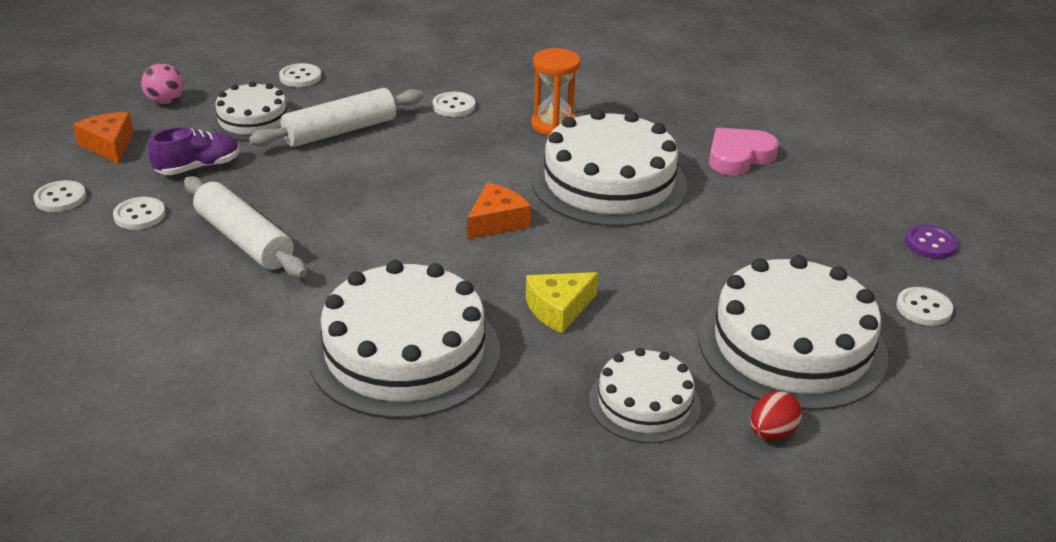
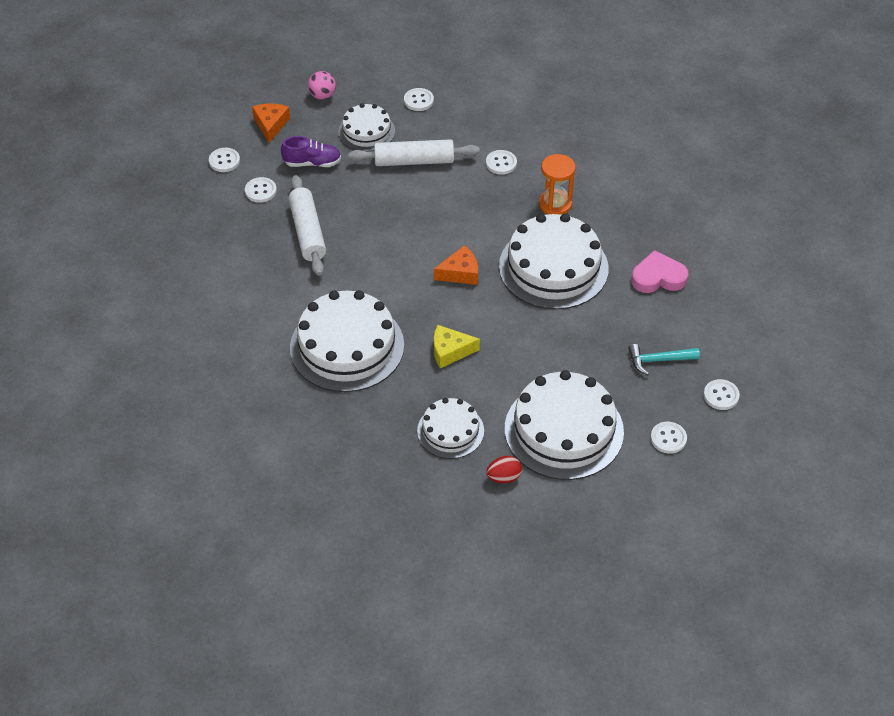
camera: 30 degrees right, 15 degrees up
(824, 233) = (658, 360): none -> turquoise hammer
(930, 244) = (721, 395): purple button -> white button

